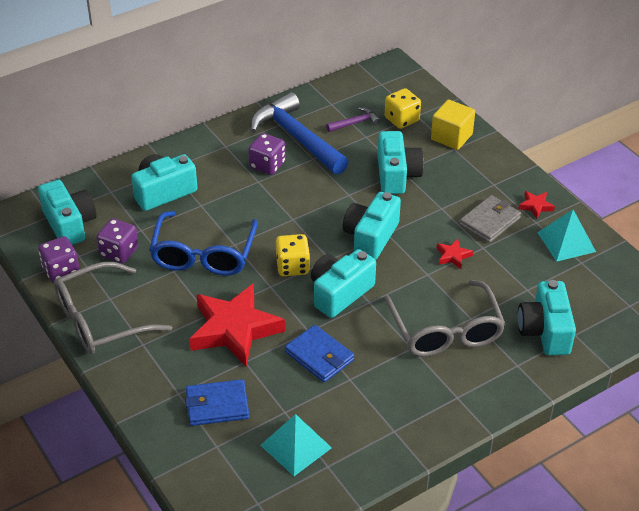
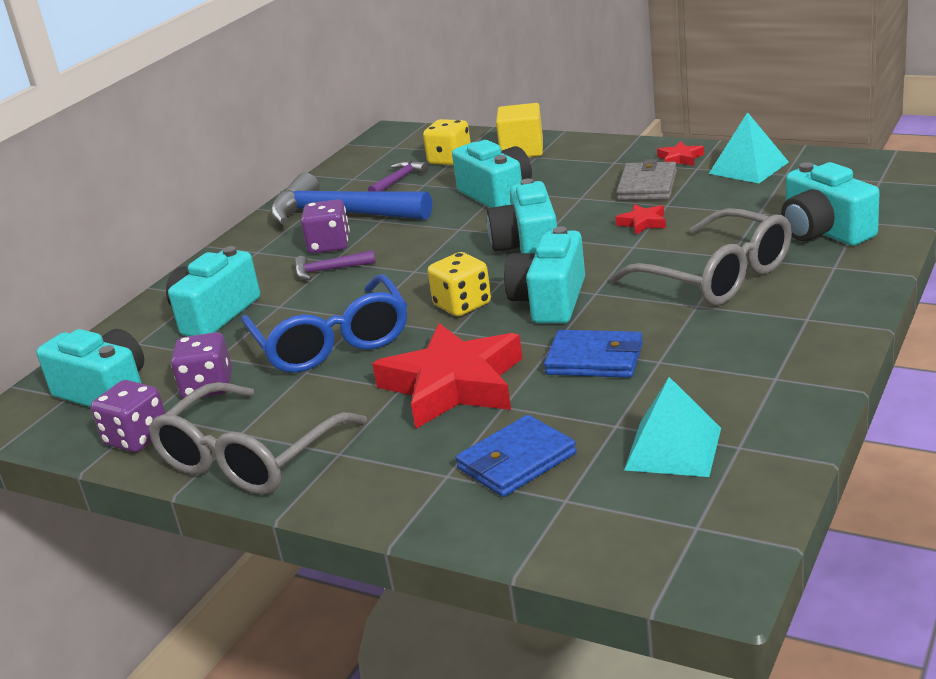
camera: 25 degrees left, 15 degrees down
(249, 189) = (329, 270): none -> purple hammer

